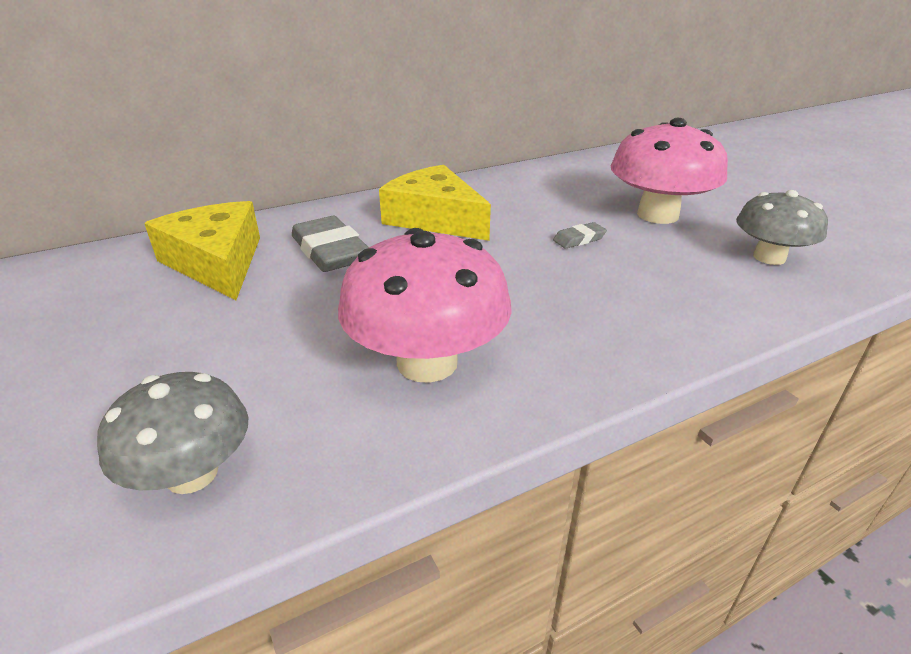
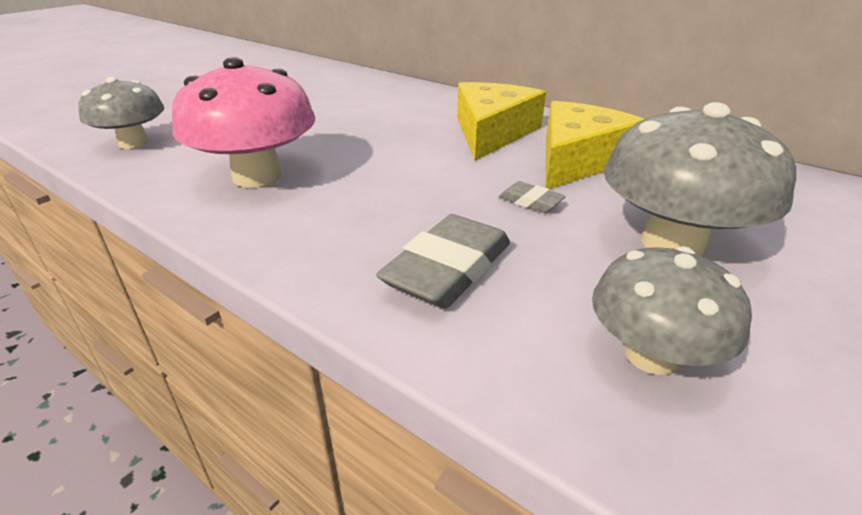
camera: 65 degrees right, 0 degrees up
(217, 262) = (348, 91): yellow cheese -> yellow cheese (578, 159)
(330, 251) = (392, 113): grey eraser -> grey eraser (448, 269)
(657, 215) = (672, 243): pink mushroom -> grey mushroom

